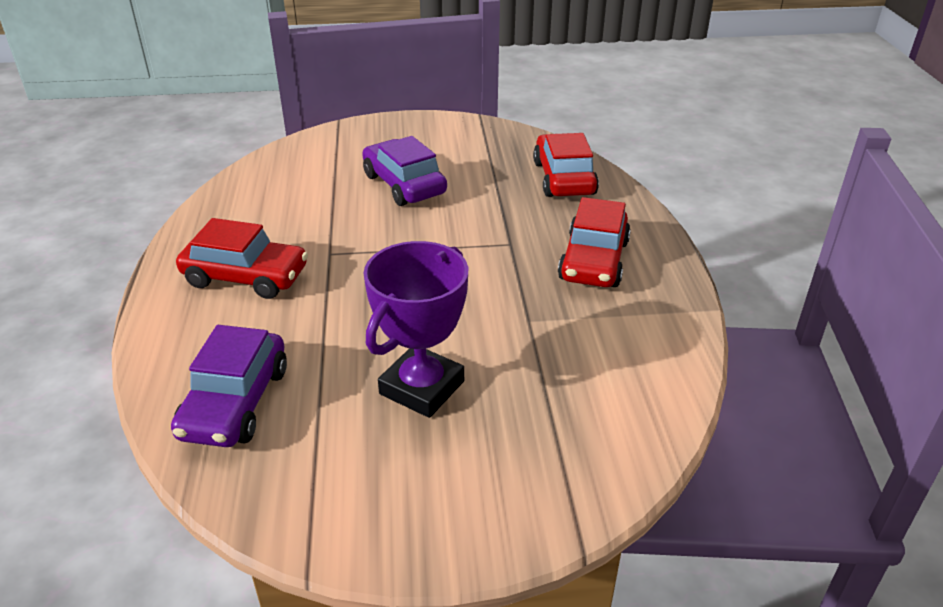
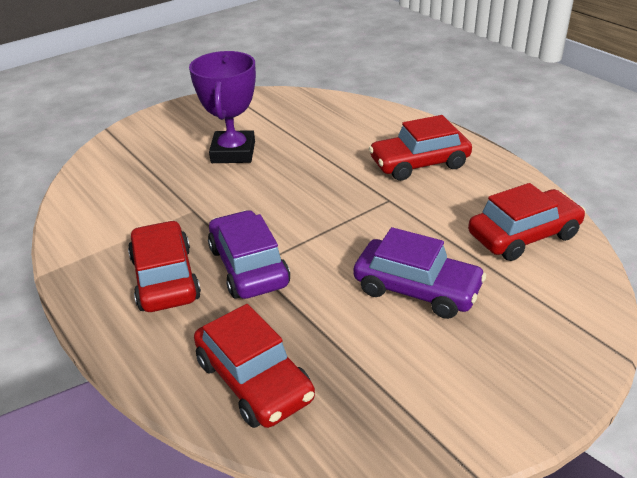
camera: 150 degrees right, 0 degrees up
(235, 402) = (325, 115): purple car -> purple car (248, 266)
(276, 186) = (523, 235): none -> red car

